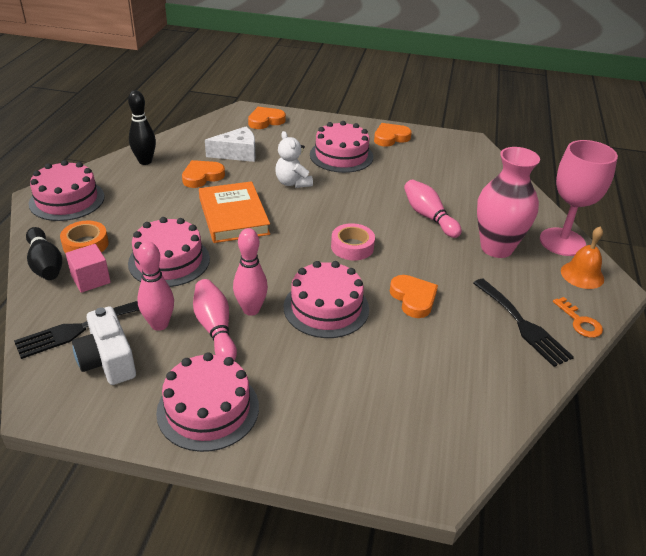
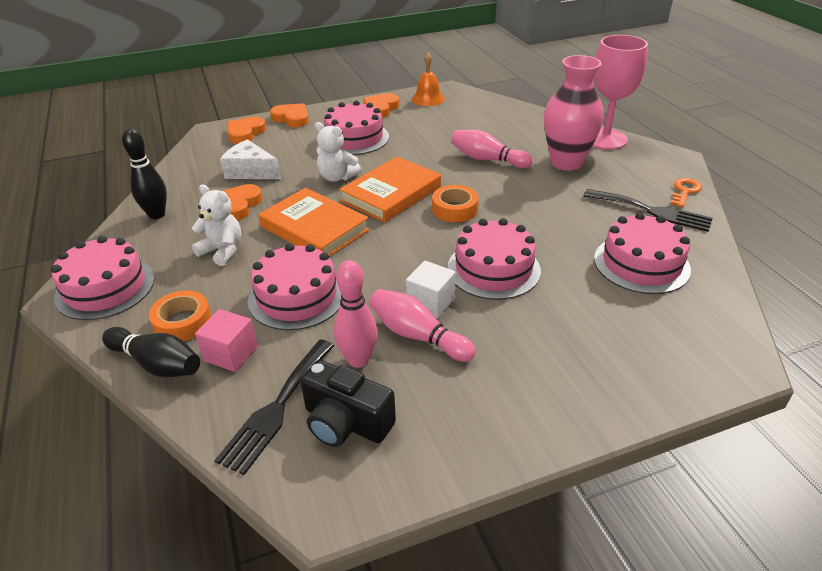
camera: 30 degrees left, 0 degrees up
(108, 361) = (346, 422): white camera -> black camera
(158, 206) = (222, 251): none -> white teddy bear
(208, 409) = (498, 411): pink cake -> pink cake (641, 264)
(237, 153) = (251, 171): white cheese -> white cheese turned 105 degrees counterclockwise
(251, 310) = (430, 302): pink bowling pin -> white cube
(318, 213) = (391, 194): none -> orange book
(352, 247) = (454, 209): pink tape -> orange tape
(413, 298) = (553, 228): orange heart -> orange heart (292, 118)
(579, 322) = (685, 191): orange key -> orange key turned 90 degrees counterclockwise
(582, 275) = (646, 157): orange bell -> orange bell (428, 99)

